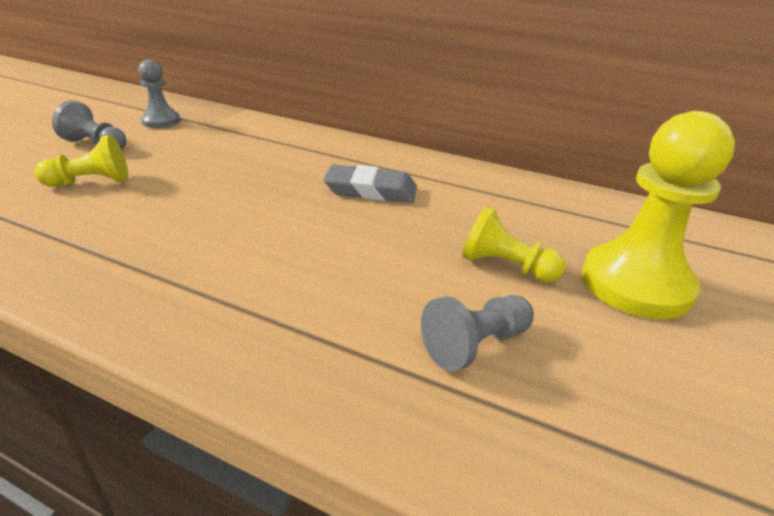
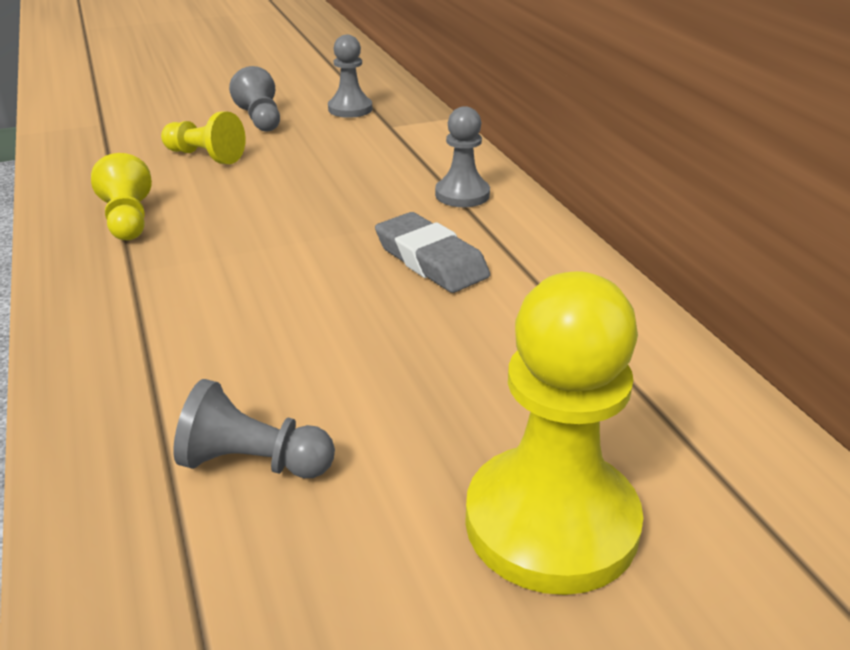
camera: 45 degrees right, 0 degrees up
(326, 150) = (462, 195): none -> grey pawn
(506, 267) = (425, 412): yellow pawn -> yellow pawn (128, 220)

